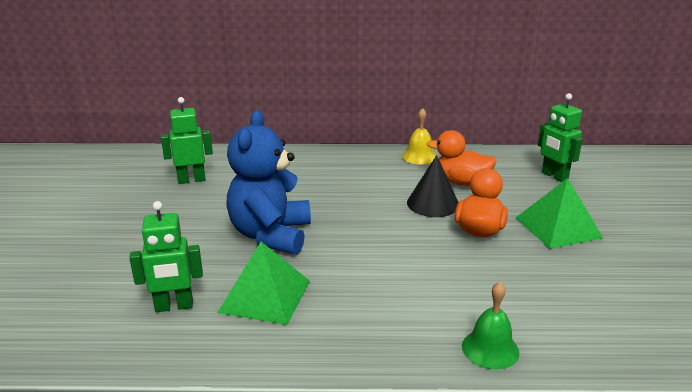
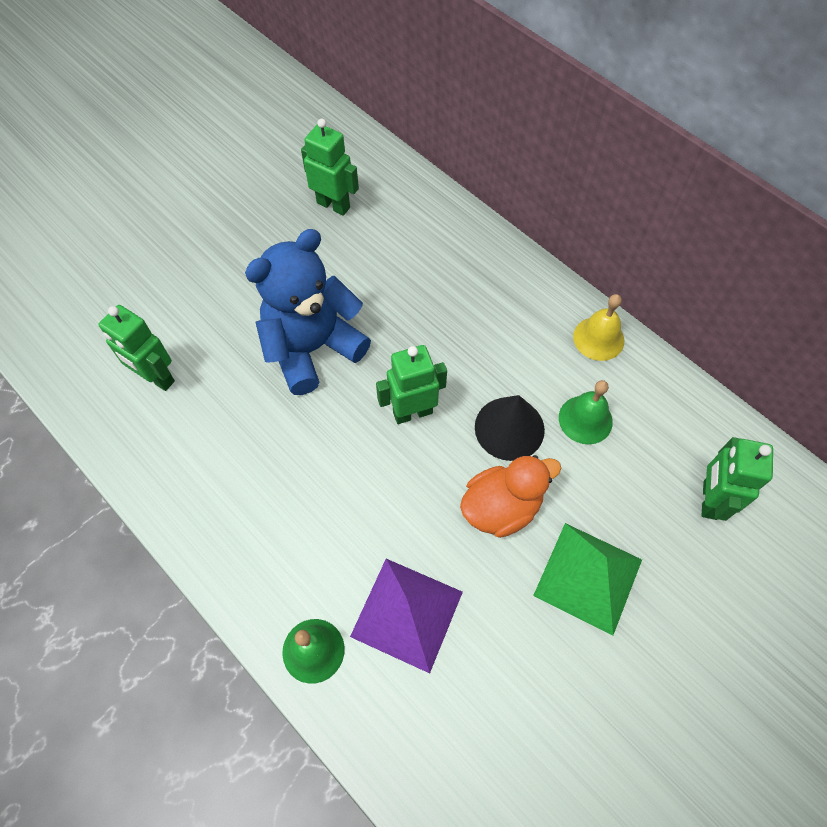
camera: 45 degrees right, 35 degrees up
(265, 296) = (226, 425): green pyramid -> none
(374, 226) = (412, 412): none -> green robot
(461, 182) = (585, 419): orange duck -> green bell
(508, 297) = (406, 614): none -> purple pyramid

